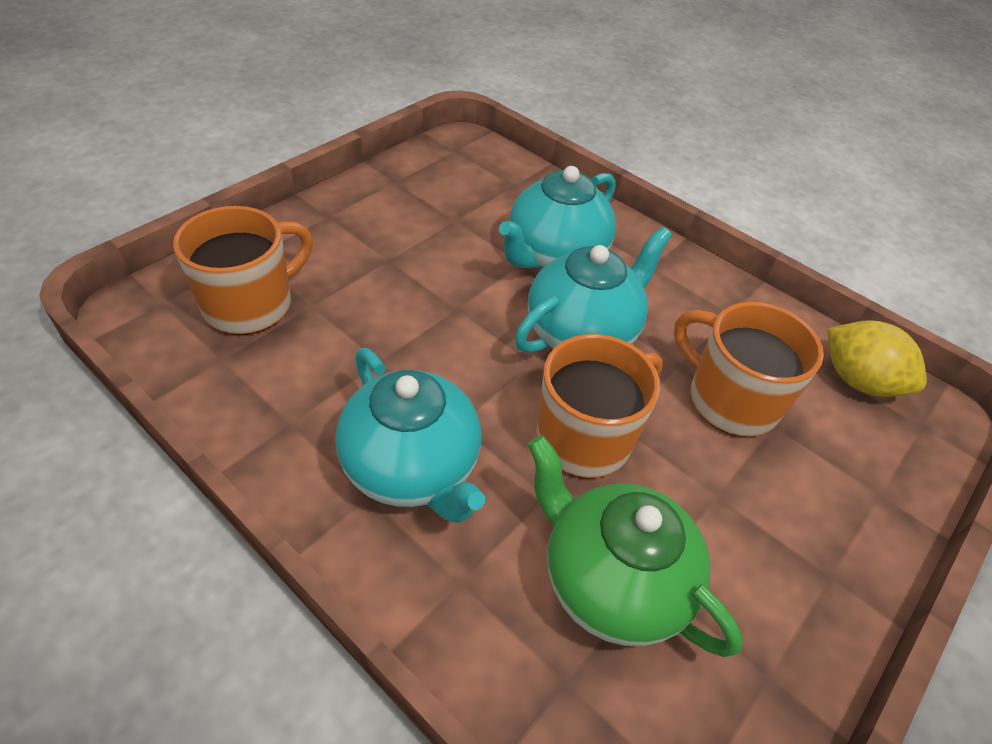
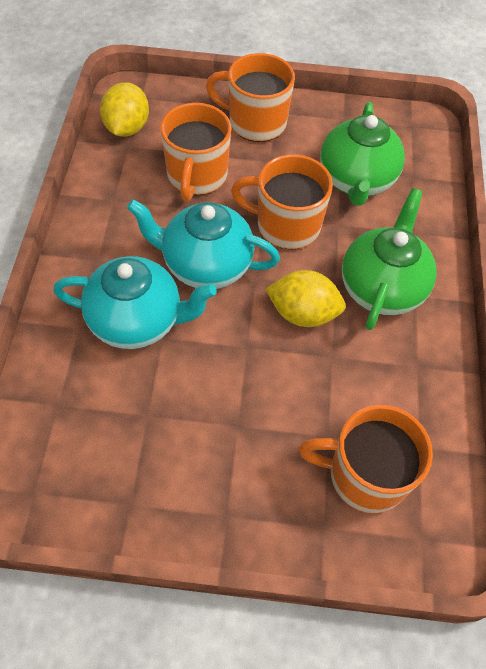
camera: 125 degrees left, 10 degrees up
(412, 468) = (382, 287): turquoise teapot -> green teapot
(451, 371) = (303, 313): none -> yellow lemon
(813, 530) = (255, 122): none -> orange mug

